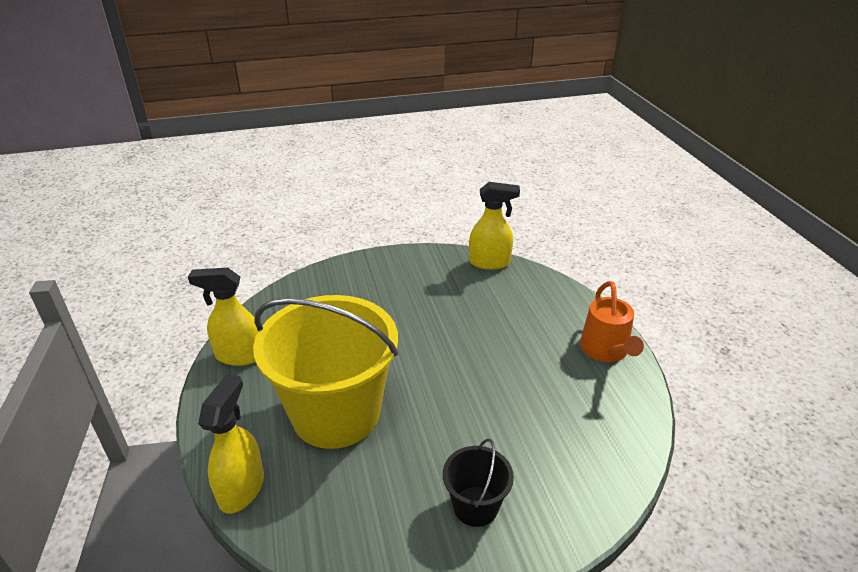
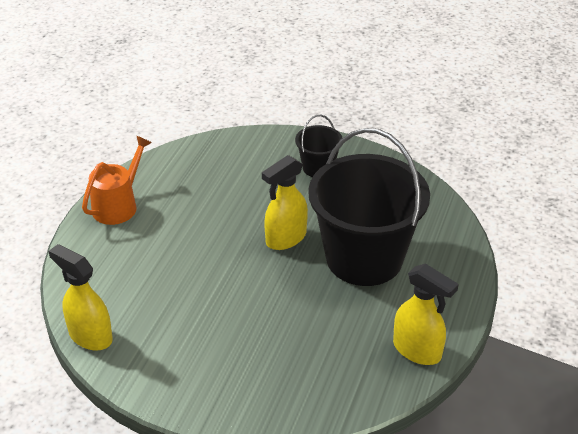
camera: 145 degrees left, 5 degrees up
(242, 488) = (458, 241): yellow spray bottle -> yellow spray bottle (285, 238)
(336, 413) = (364, 258): yellow bucket -> black bucket

